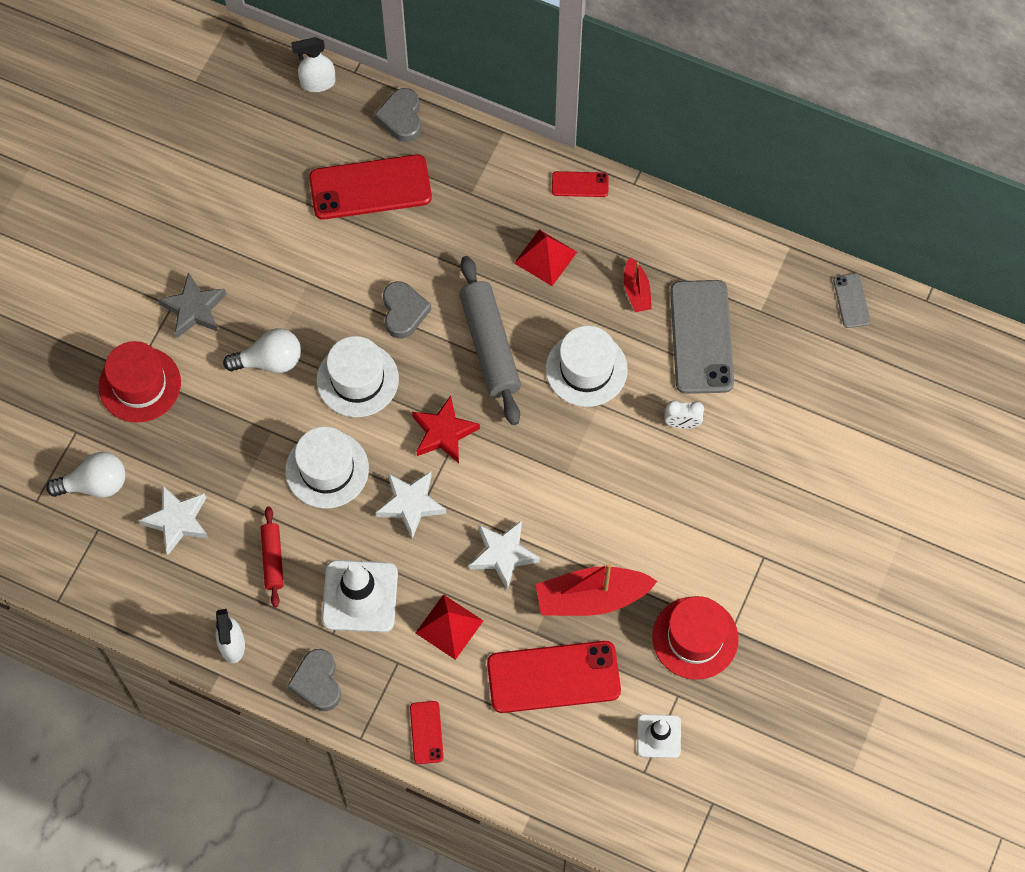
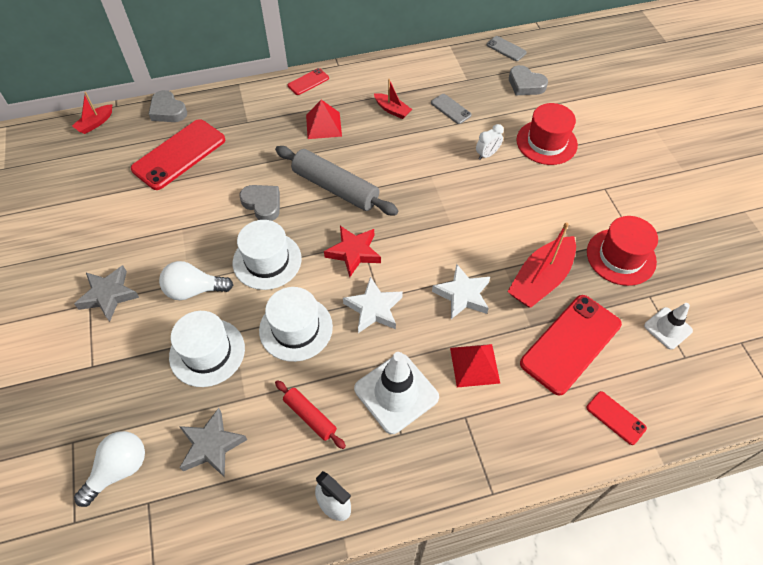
camera: 40 degrees left, 10 degrees down
(140, 384) = (103, 371): red hat -> red hat (546, 142)
(177, 521) = (211, 445): white star -> grey star
(270, 361) = (194, 290): white light bulb -> white light bulb turned 135 degrees counterclockwise
(317, 83) = (95, 123): white spray bottle -> red boat
(317, 682) = (423, 478): grey heart -> grey heart (525, 84)
(426, 732) = (532, 449): red phone -> red phone (615, 418)
(586, 369) = (405, 163): white hat -> white hat (207, 352)
(701, 337) = (450, 109): grey phone -> grey phone, size x0.48

